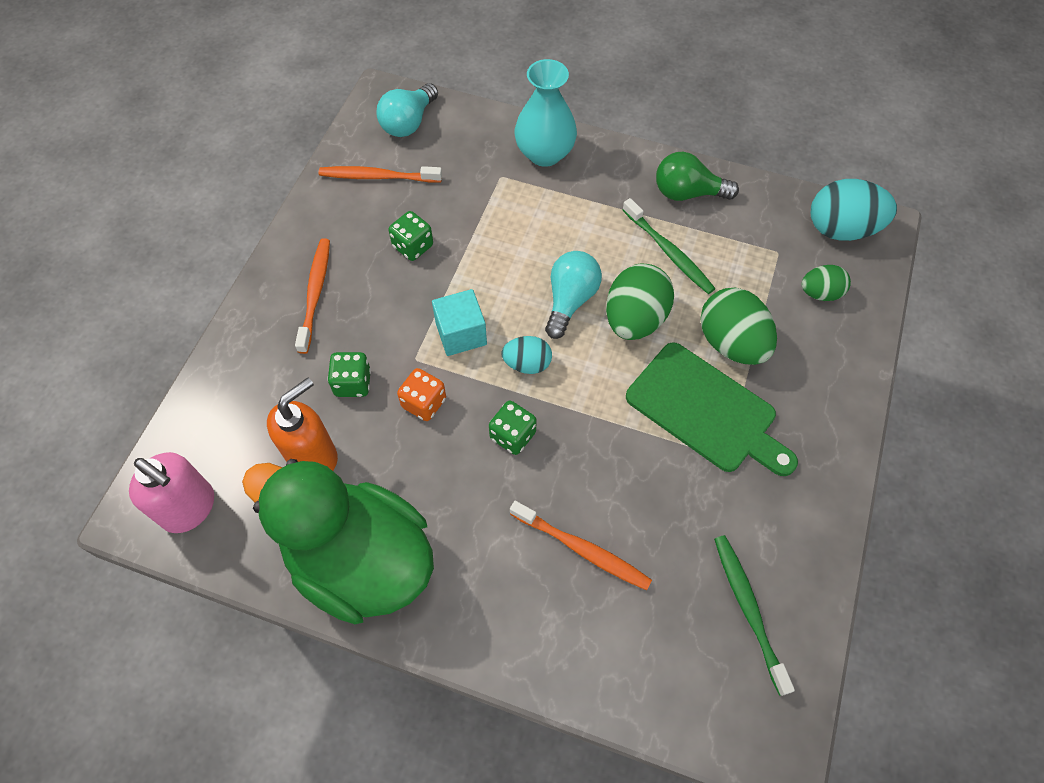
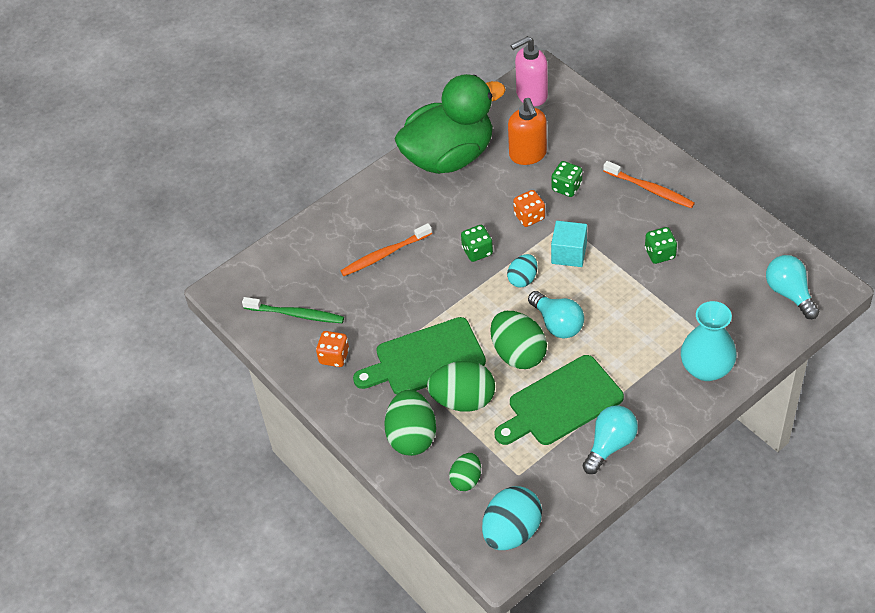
camera: 125 degrees right, 10 degrees down
(377, 177) = (740, 255): orange toothbrush -> none
(669, 252) = (561, 403): green toothbrush -> green cutting board
(687, 193) = (610, 445): green light bulb -> turquoise light bulb
(775, 517) = (334, 357): none -> orange dice
(812, 369) = (412, 436): none -> green egg

